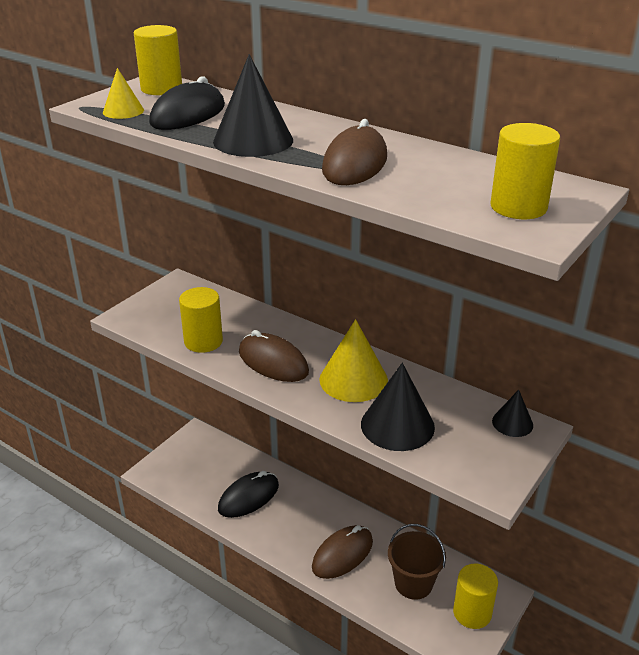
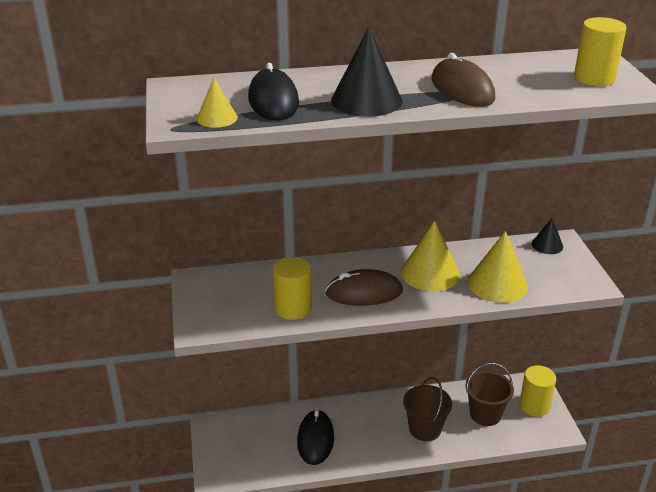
camera: 45 degrees left, 0 degrees up
(161, 89) = (196, 89): yellow cylinder -> none
(342, 554) = (425, 429): brown mouse -> brown bucket
(397, 425) = (497, 284): black cone -> yellow cone

